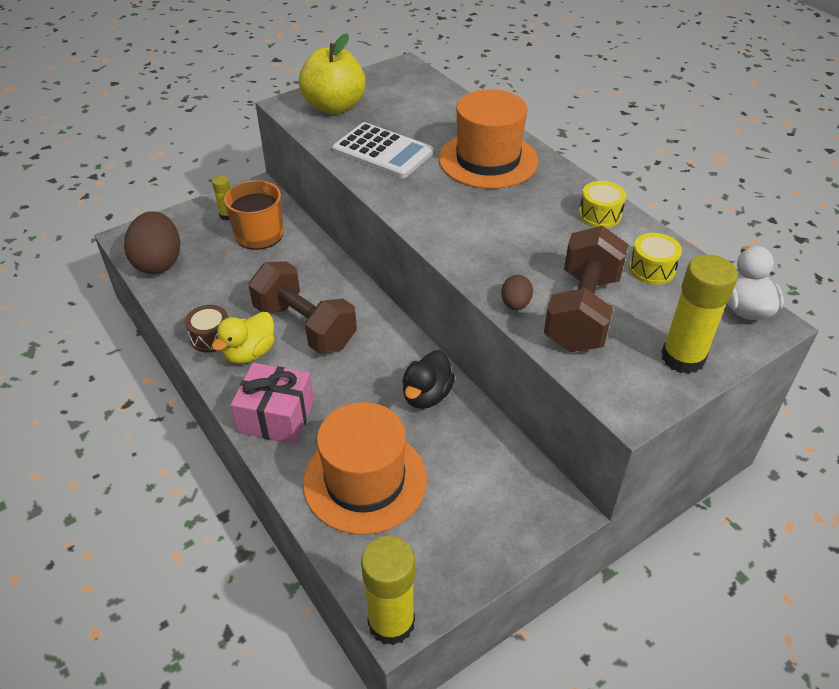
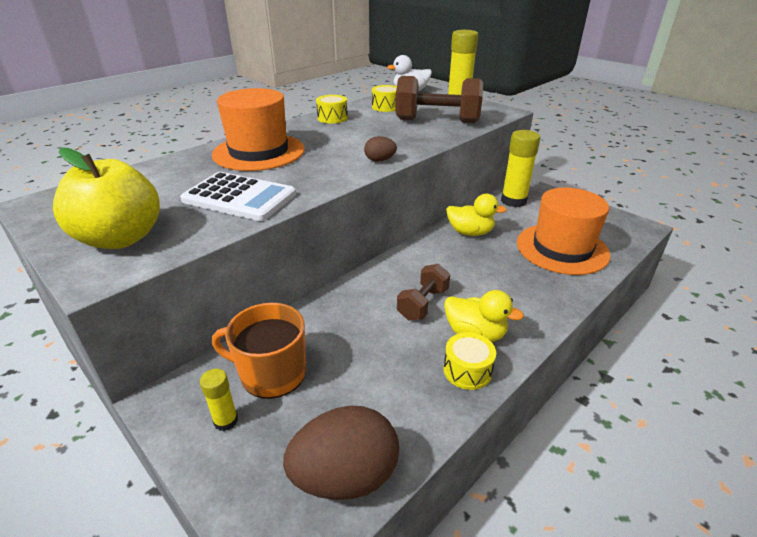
camera: 100 degrees left, 10 degrees down
(211, 337) = (467, 370): brown drum -> yellow drum
(276, 417) = (538, 300): pink gift -> none
(305, 326) = (423, 304): brown dumbbell -> brown dumbbell, size x0.58
(382, 152) = (239, 197): white calculator -> white calculator turned 90 degrees clockwise
(391, 622) = (645, 228): yellow glue stick -> yellow glue stick (513, 201)
(426, 395) = (470, 232): black duck -> yellow duck
(515, 304) = (442, 136): brown egg -> brown egg (380, 160)

